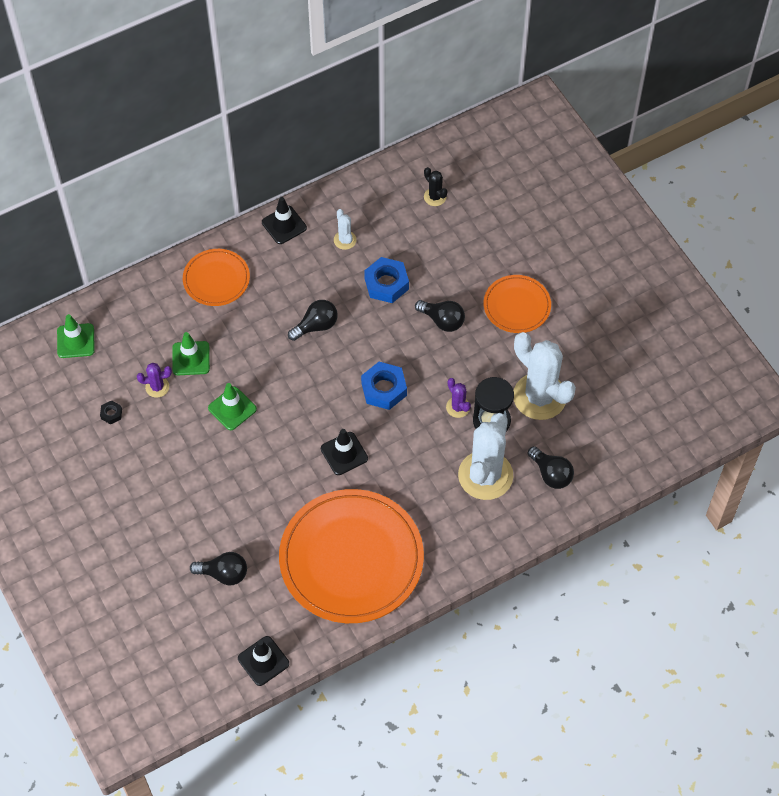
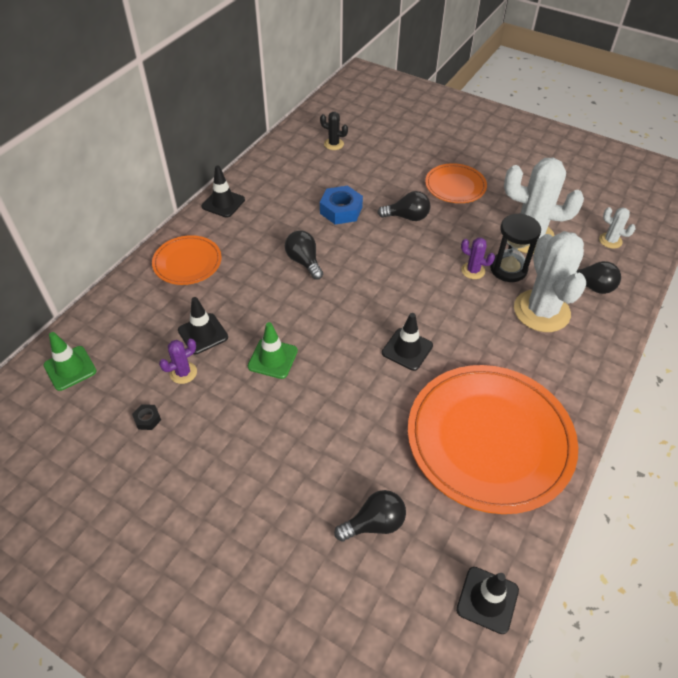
camera: 30 degrees left, 10 degrees down
(191, 358) = (203, 334): green traffic cone -> black traffic cone
(316, 326) = (304, 261): black light bulb -> black light bulb turned 60 degrees counterclockwise
(345, 240) = (283, 194): white cactus -> white cactus (610, 240)
(384, 389) = (400, 284): blue nut -> none

